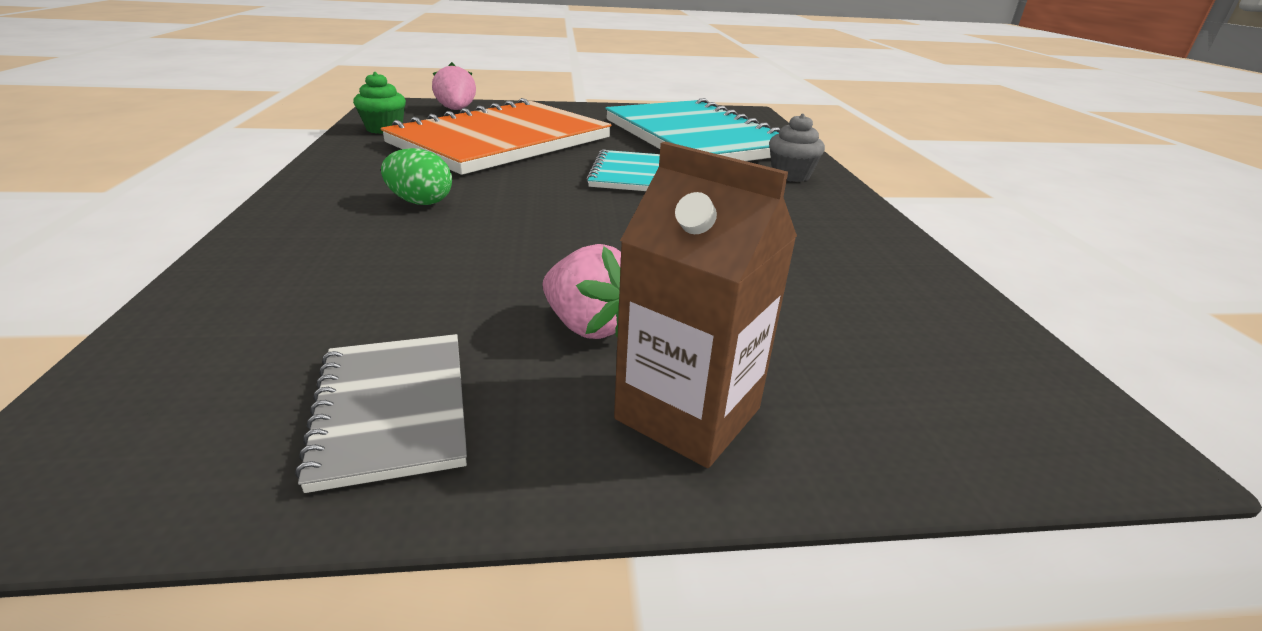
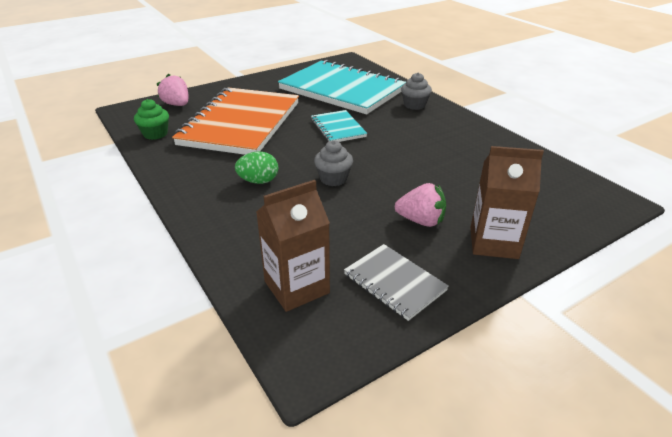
camera: 25 degrees left, 5 degrees up
(233, 351) = (296, 287): none -> brown carton
(529, 227) = (333, 179): none -> grey cupcake

